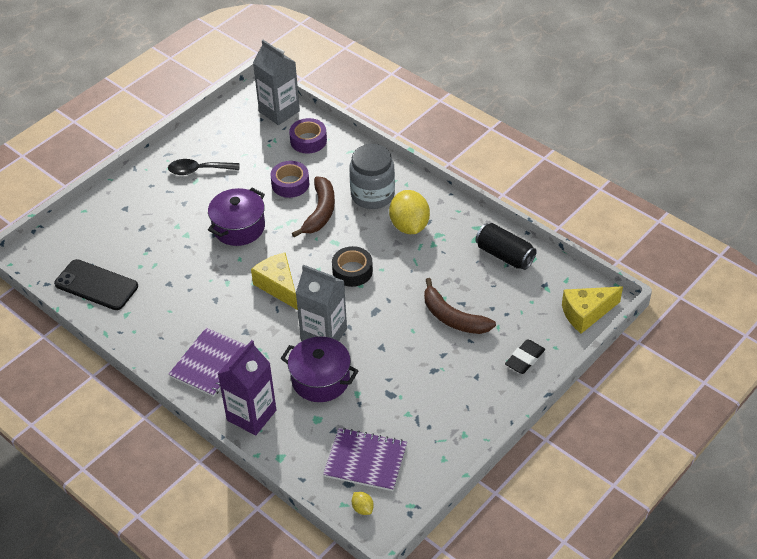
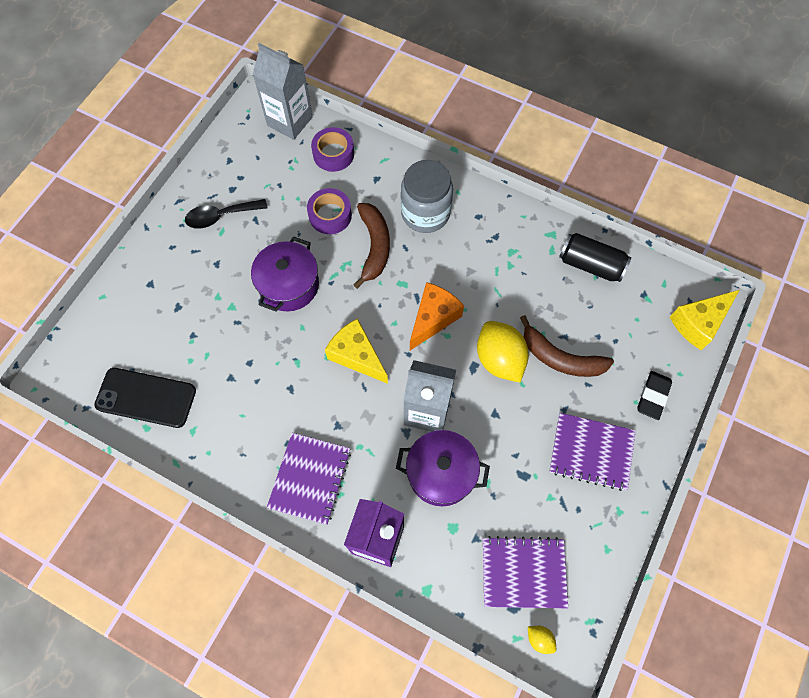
camera: 15 degrees left, 20 degrees up
(352, 271) = (433, 318): black tape -> orange cheese
(409, 226) = (477, 246): yellow lemon -> yellow lemon (499, 359)
(455, 388) = (591, 452): none -> purple notebook

